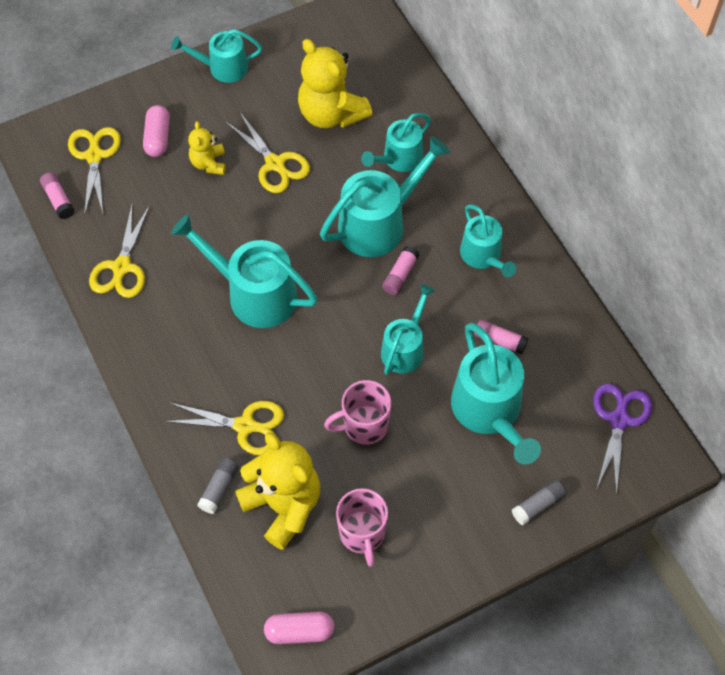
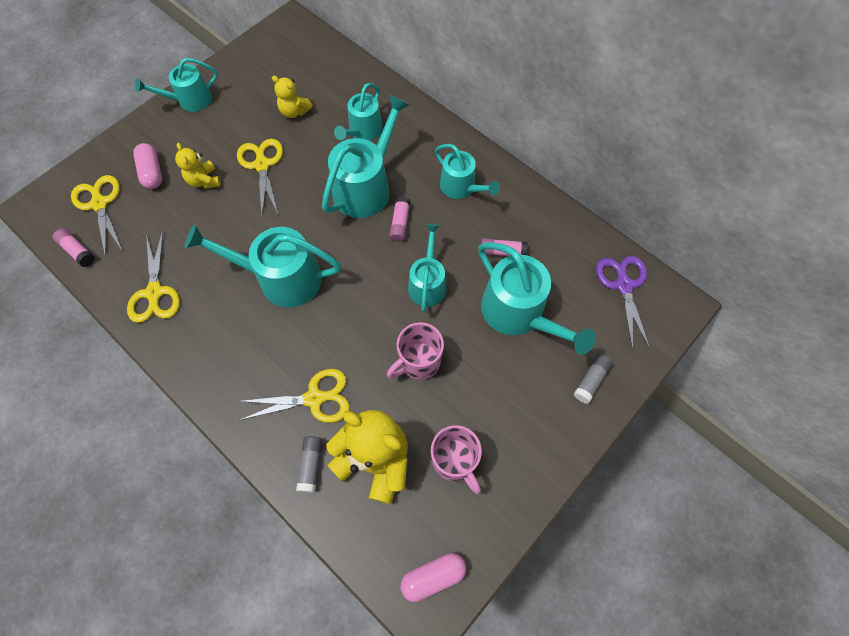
camera: 20 degrees left, 5 degrees up
(275, 164) = (262, 165): yellow scissors -> yellow scissors turned 135 degrees counterclockwise
(331, 114) = (294, 111): yellow teddy bear -> yellow teddy bear, size x0.53

